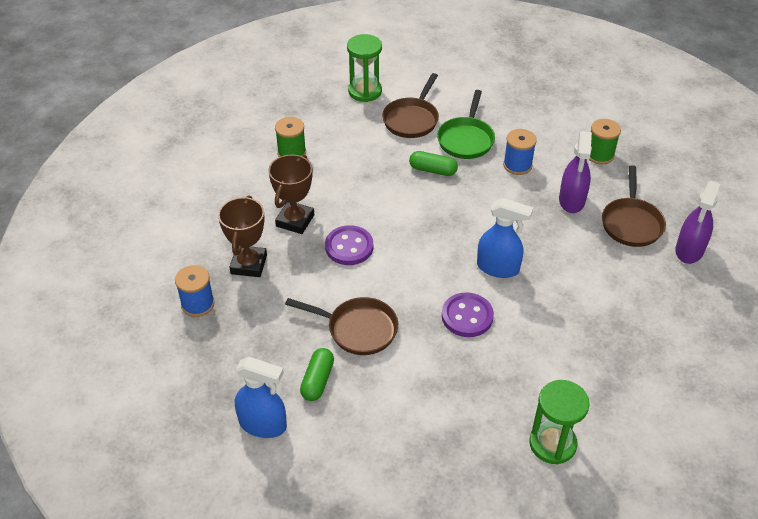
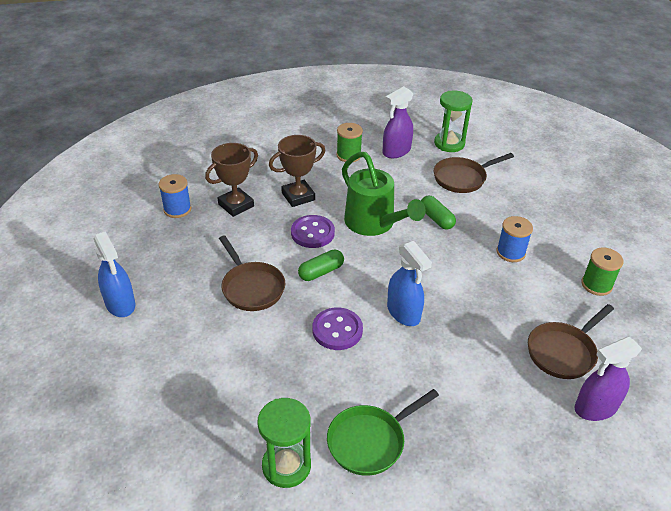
camera: 40 degrees right, 5 degrees down
(317, 380) = (185, 301): green capsule -> green capsule (321, 272)
(390, 206) = (374, 224): none -> green watering can
(466, 139) = (489, 212): green pan -> green pan (370, 441)
(571, 201) = (527, 303): purple spray bottle -> purple spray bottle (396, 151)

